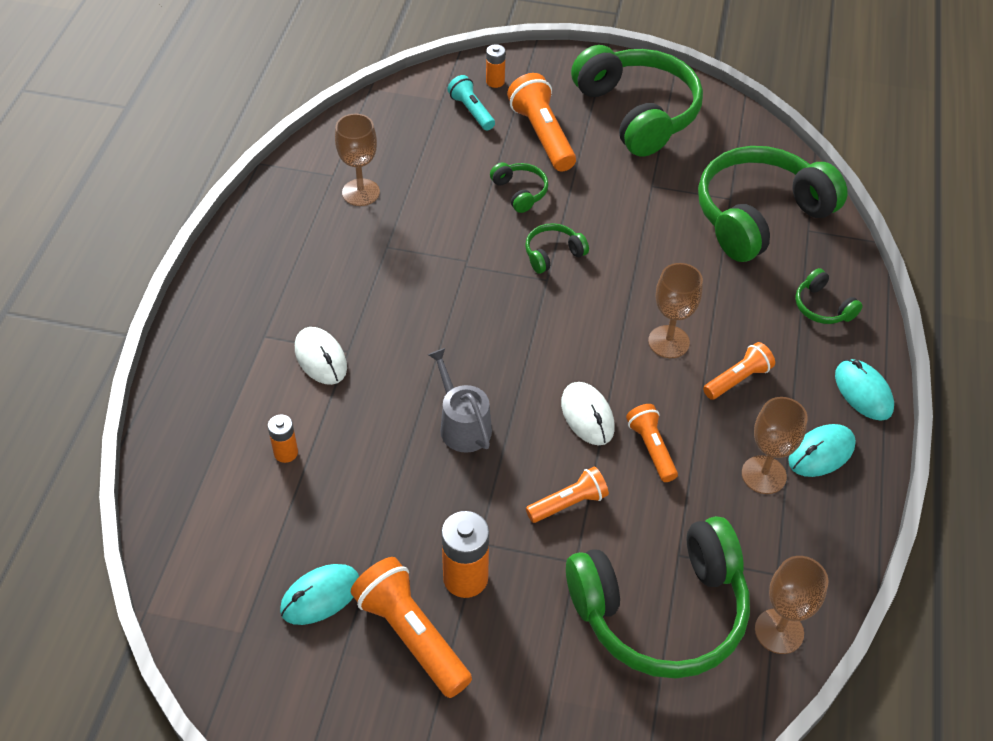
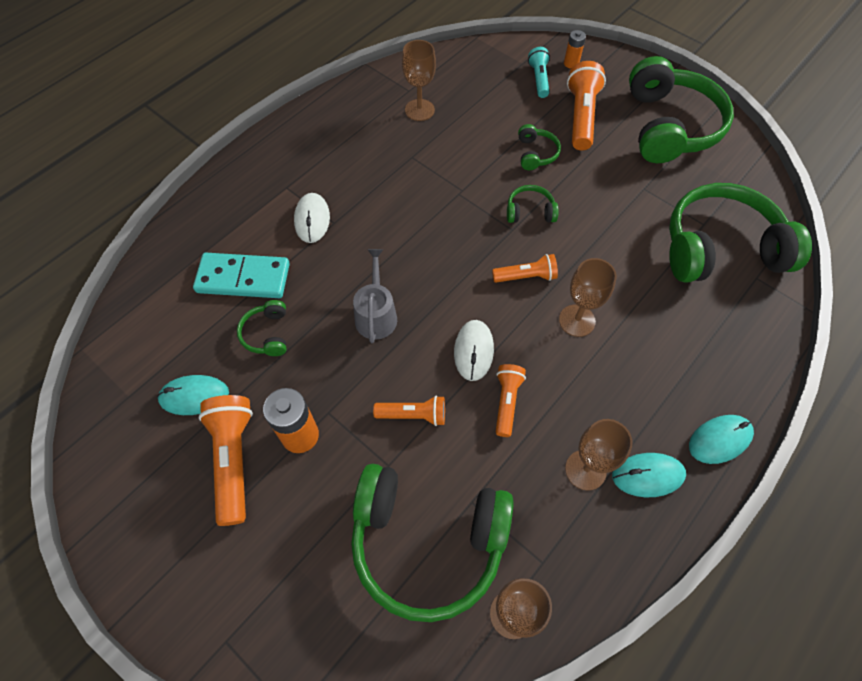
camera: 30 degrees right, 10 degrees up
(286, 453) = (243, 278): orange battery -> turquoise domino
(737, 379) = (615, 377): orange flashlight -> orange flashlight (526, 276)
(822, 307) = (728, 349): green headphones -> green headphones (267, 334)
(863, 392) = (719, 440): turquoise mouse -> turquoise mouse turned 60 degrees clockwise

